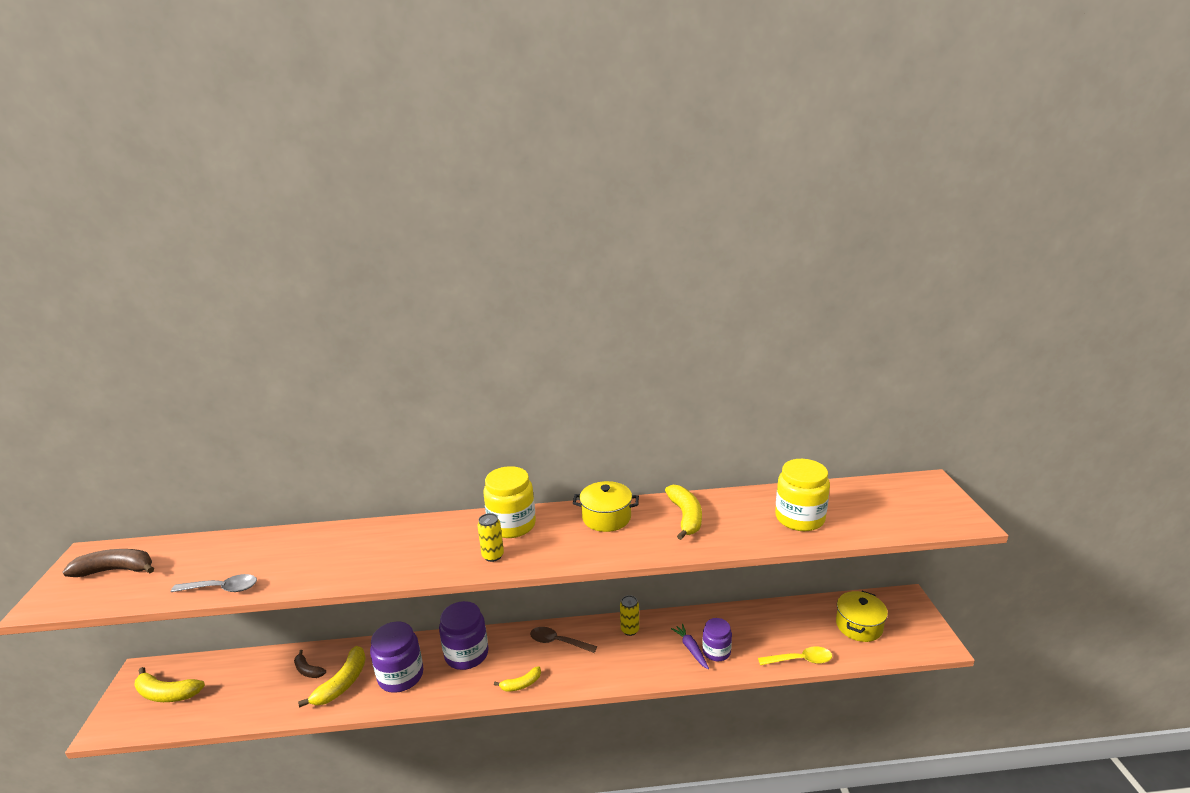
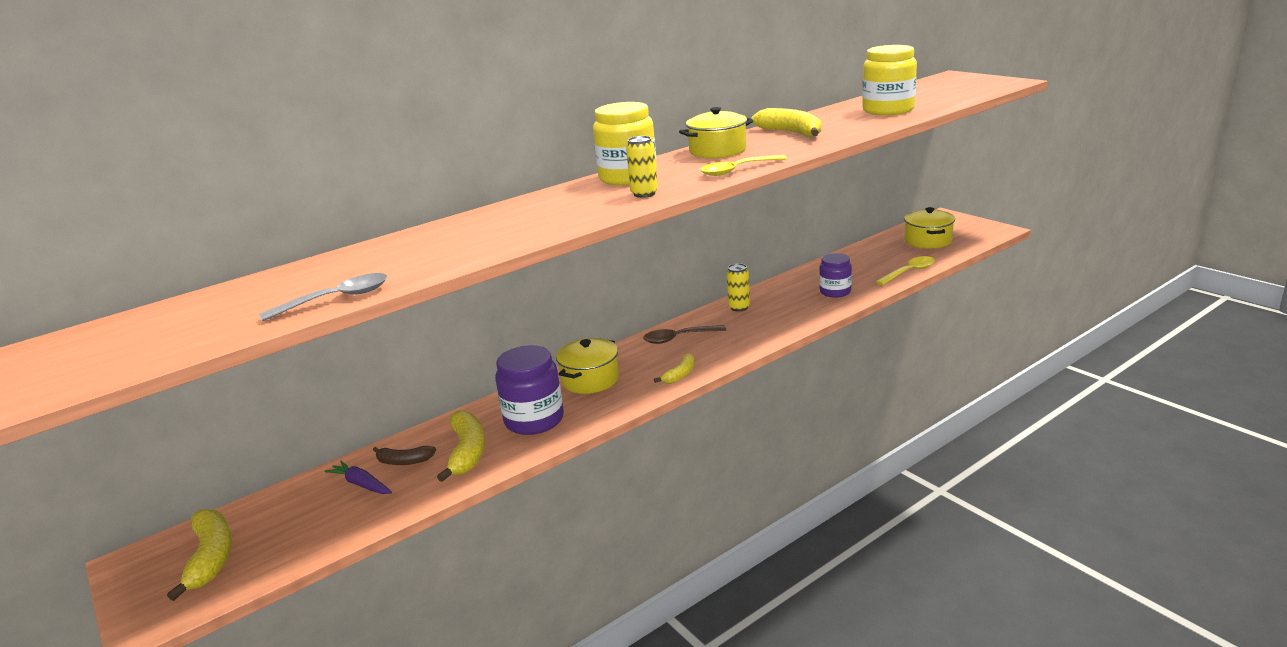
camera: 30 degrees left, 0 degrees up
(116, 570) = (123, 340): brown banana -> none
(167, 693) = (211, 557): yellow banana -> yellow banana turned 90 degrees counterclockwise
(466, 654) = (590, 380): purple jar -> yellow pot
(582, 556) = (737, 170): none -> yellow spoon
(691, 649) = (811, 298): purple carrot -> purple carrot (361, 484)

